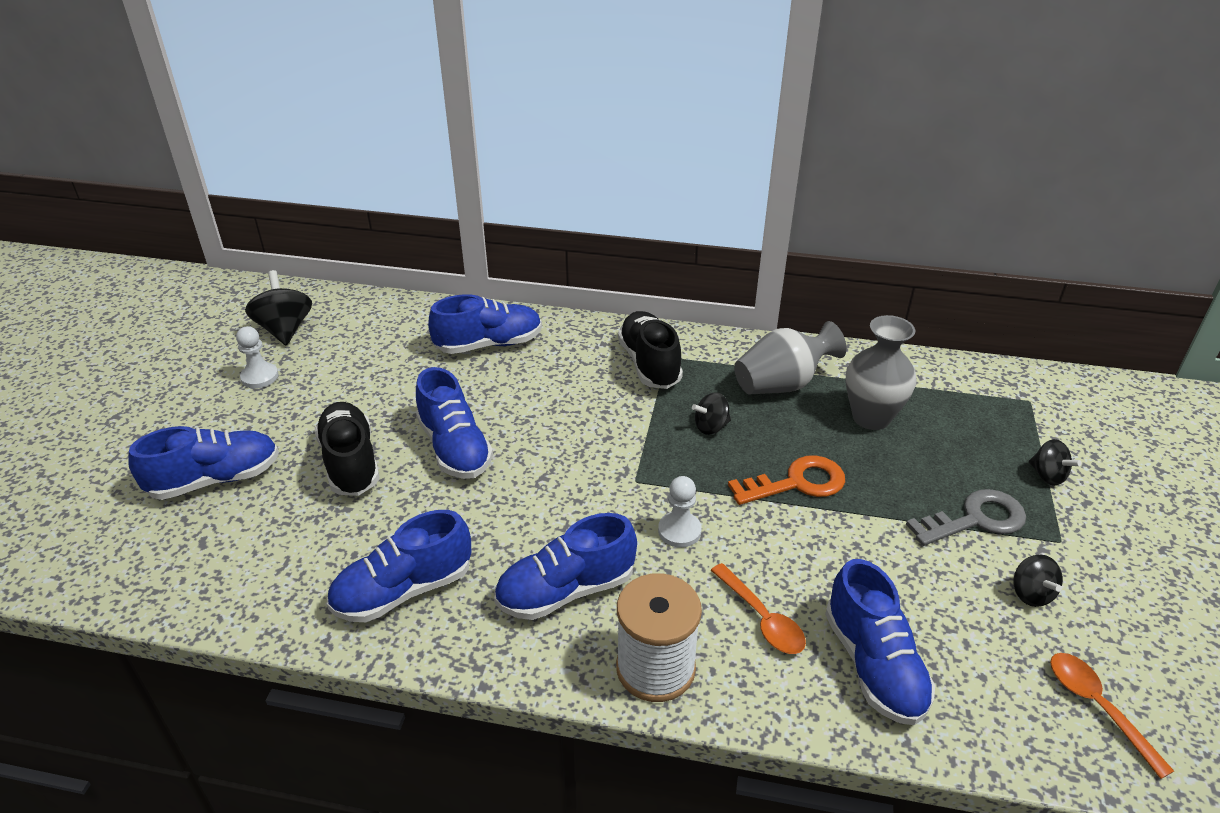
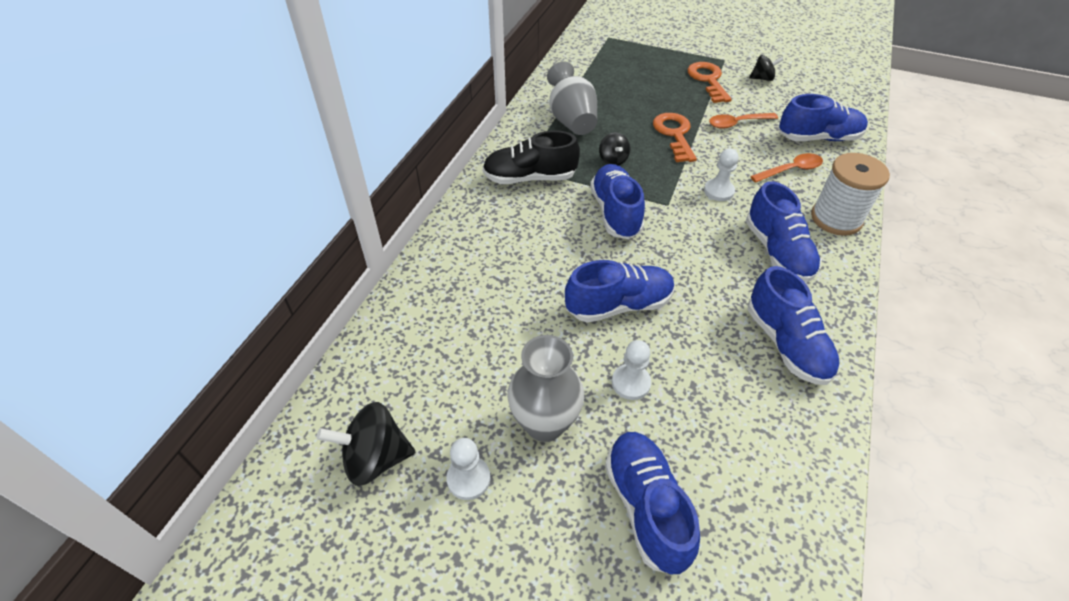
camera: 80 degrees left, 10 degrees up
(350, 462) = (631, 383): black shoe -> white pawn
(489, 344) = (470, 273): blue shoe -> blue shoe (615, 212)
(871, 417) = (614, 93): grey vase -> grey vase (544, 423)
(976, 519) = (708, 80): grey key -> orange key
(1047, 476) = (673, 50): black spinning top -> none
(1097, 707) = (831, 81): orange spoon -> orange spoon (737, 123)

